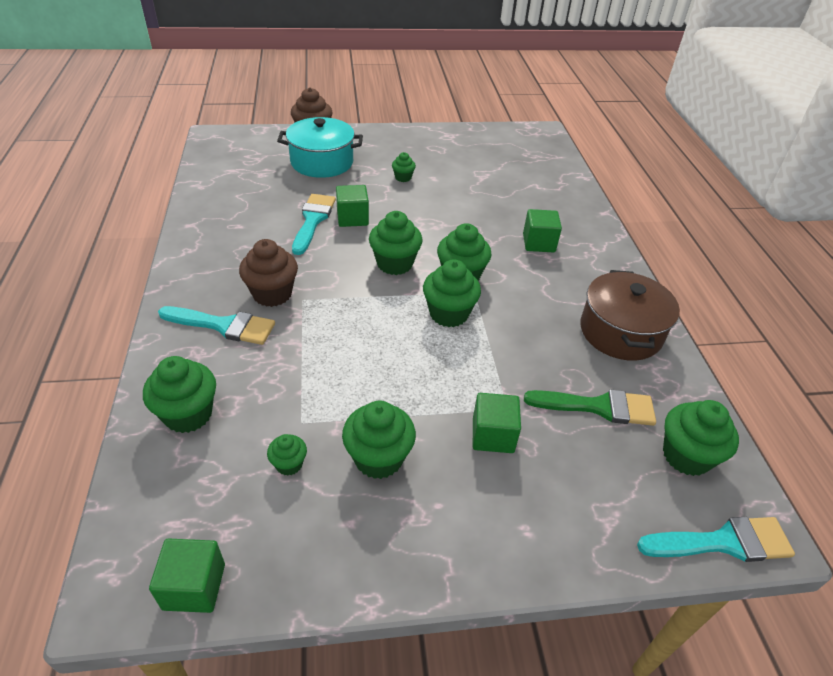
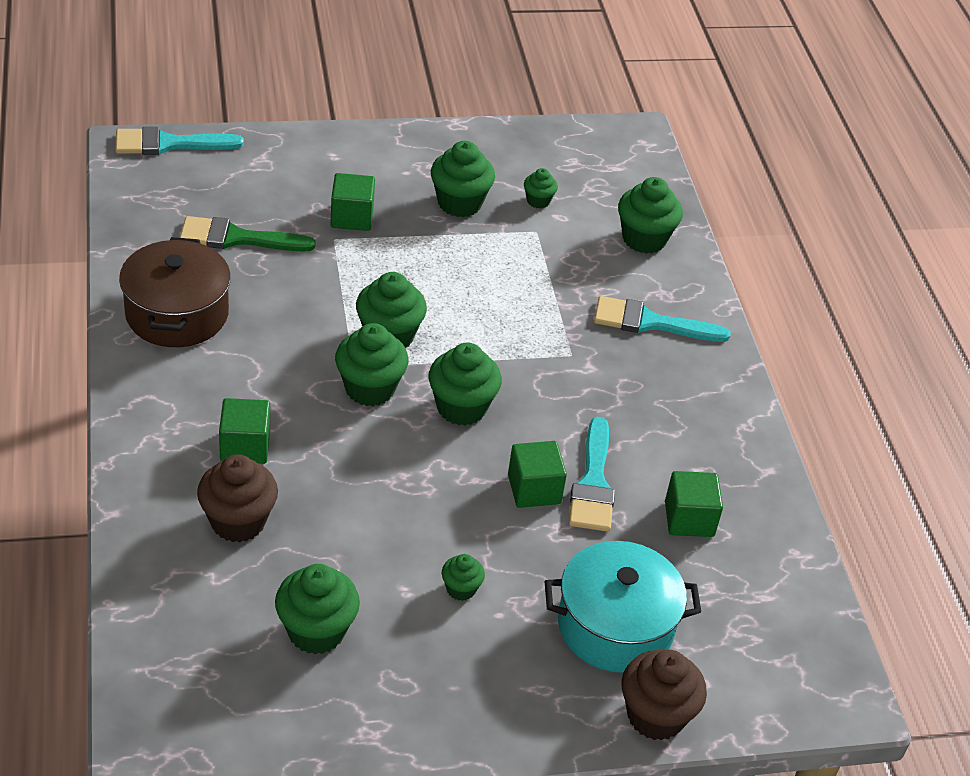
camera: 175 degrees right, 0 degrees up
(194, 586) = (584, 136): green cube -> green cube (689, 519)
(272, 294) = (610, 362): brown cupcake -> brown cupcake (238, 521)
(686, 456) = (166, 198): green cupcake -> green cupcake (316, 631)

